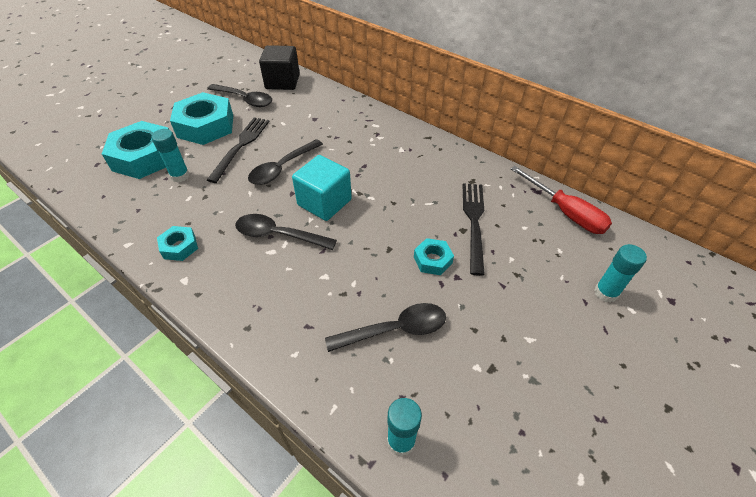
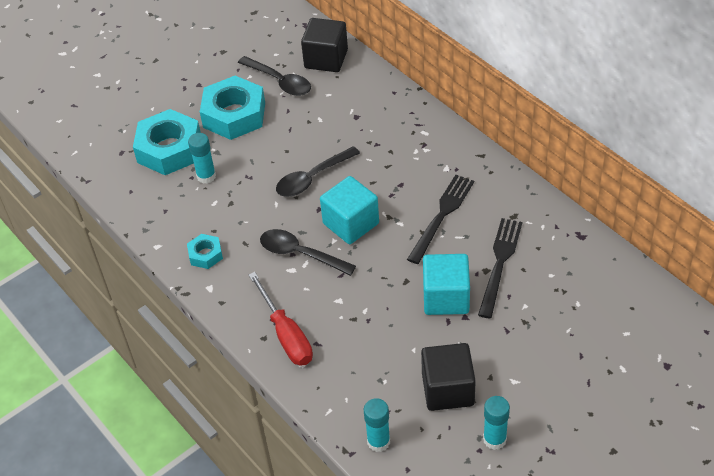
camera: 15 degrees right, 0 degrees up
(241, 145) = (271, 145): black fork -> black fork (442, 215)
(395, 329) = (394, 356): black spoon -> none
(432, 260) = (446, 297): turquoise nut -> turquoise cube
(463, 360) = (448, 389): none -> black cube
(565, 212) = (601, 264): red screwdriver -> red screwdriver (286, 334)
(605, 293) = (604, 350): turquoise glue stick -> turquoise glue stick (494, 439)

